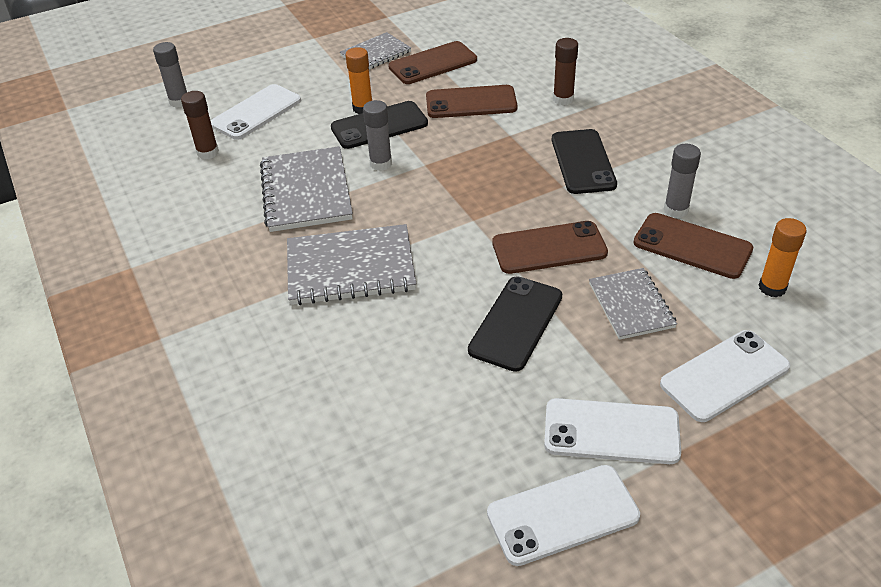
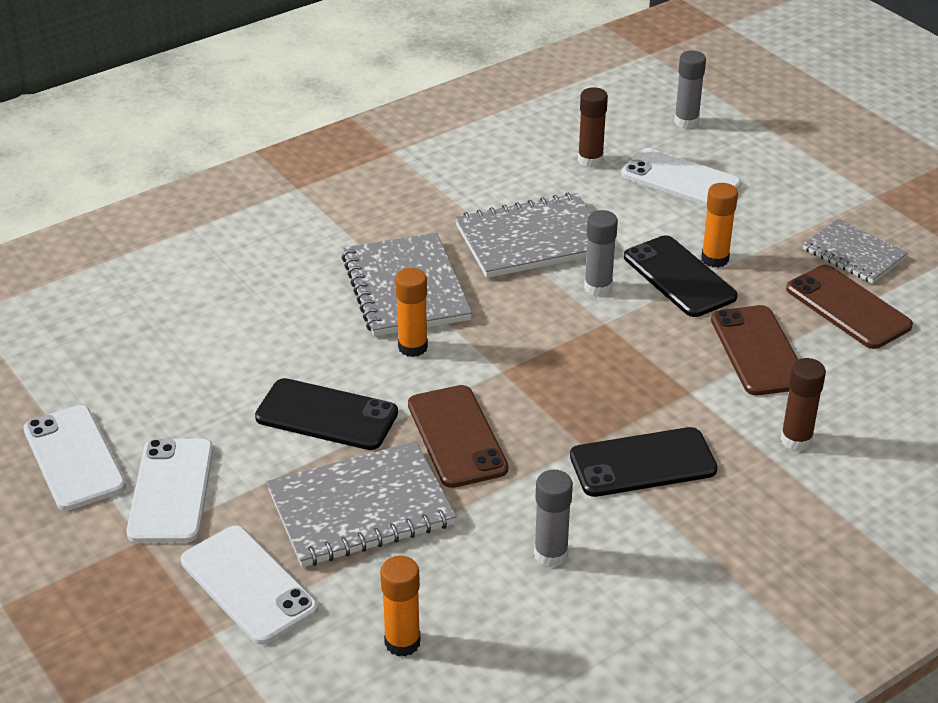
camera: 80 degrees right, 5 degrees down
(433, 267) = (413, 347): none -> orange glue stick
(631, 305) = (361, 508): grey notebook -> grey notebook, size x1.59
(692, 246) = (477, 567): brown phone -> none

